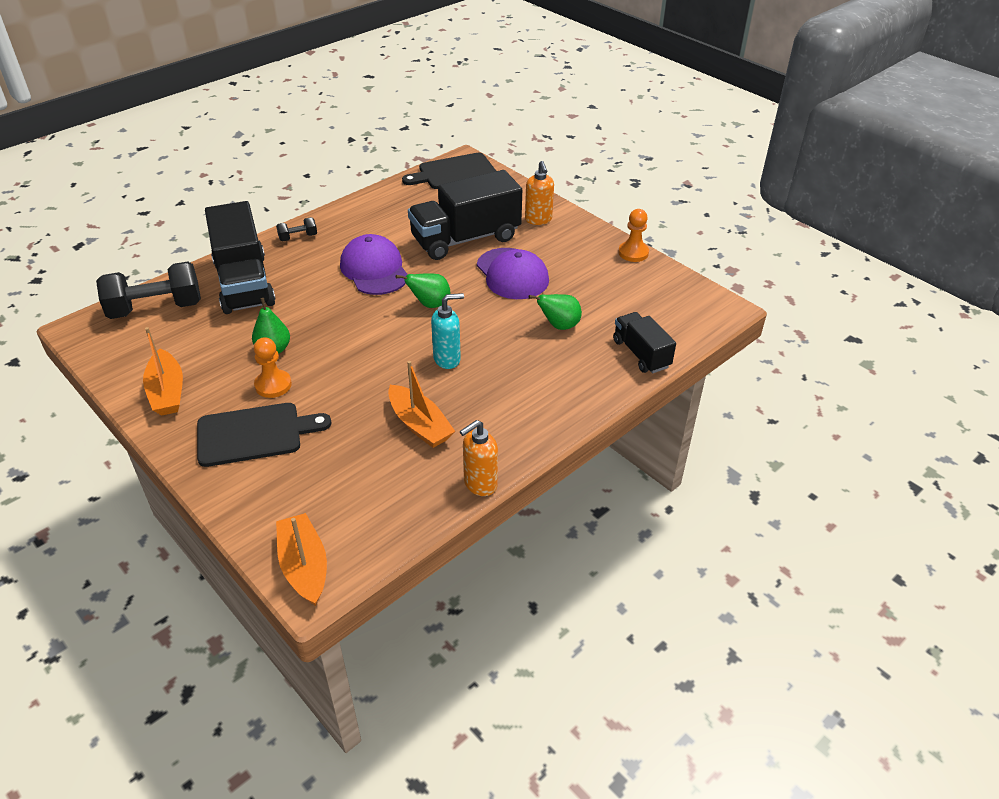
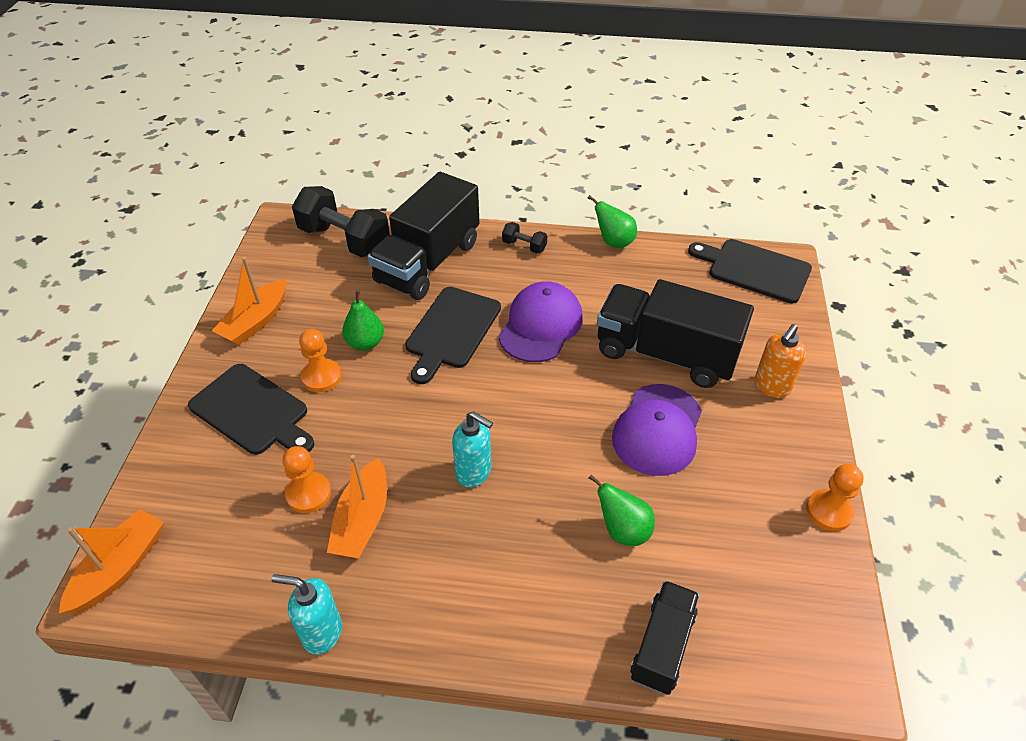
camera: 50 degrees right, 5 degrees up
(322, 307) = (451, 331): none -> black cutting board
(366, 440) = (308, 494): none -> orange pawn
(430, 304) = (537, 400): green pear -> green pear (614, 242)
(480, 484) = (322, 633): orange soap dispenser -> turquoise soap dispenser

